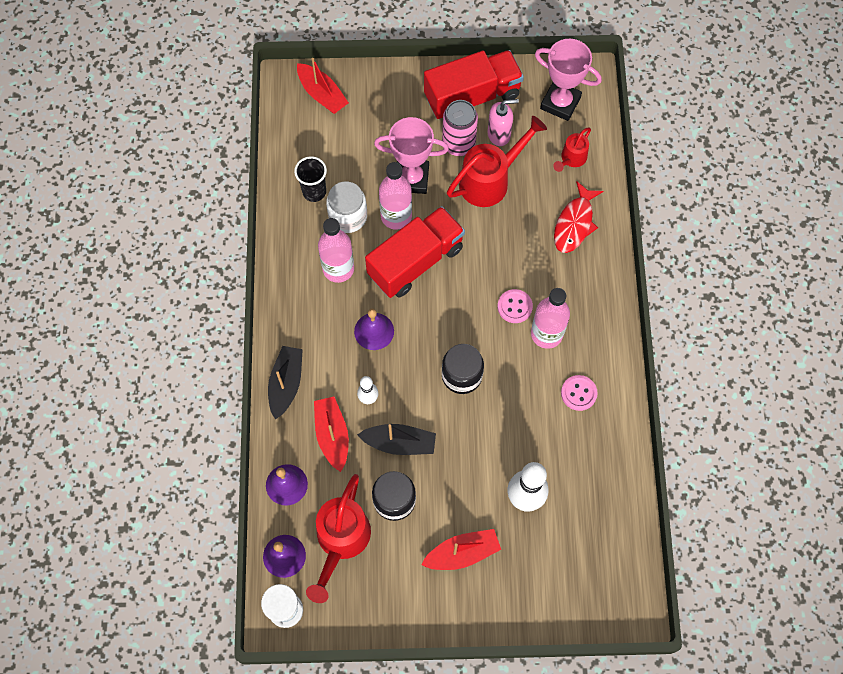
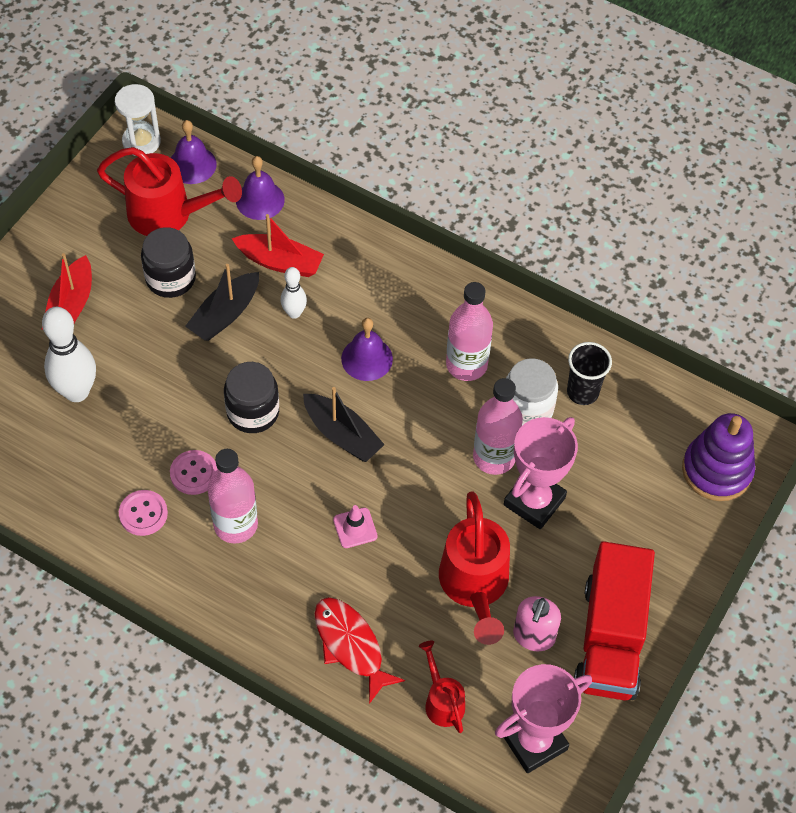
camera: 120 degrees right, 10 degrees down
(286, 384) = (366, 251): black boat -> black boat (342, 435)
(322, 94) = (716, 470): red boat -> purple stacking toy
(340, 541) = (168, 215): red watering can -> red watering can turned 150 degrees clockwise
(415, 261) = (422, 444): red truck -> none
(458, 144) = (549, 581): pink can -> none
(499, 265) = (355, 528): none -> pink traffic cone
(514, 307) = (293, 512): pink button -> pink button (194, 473)

